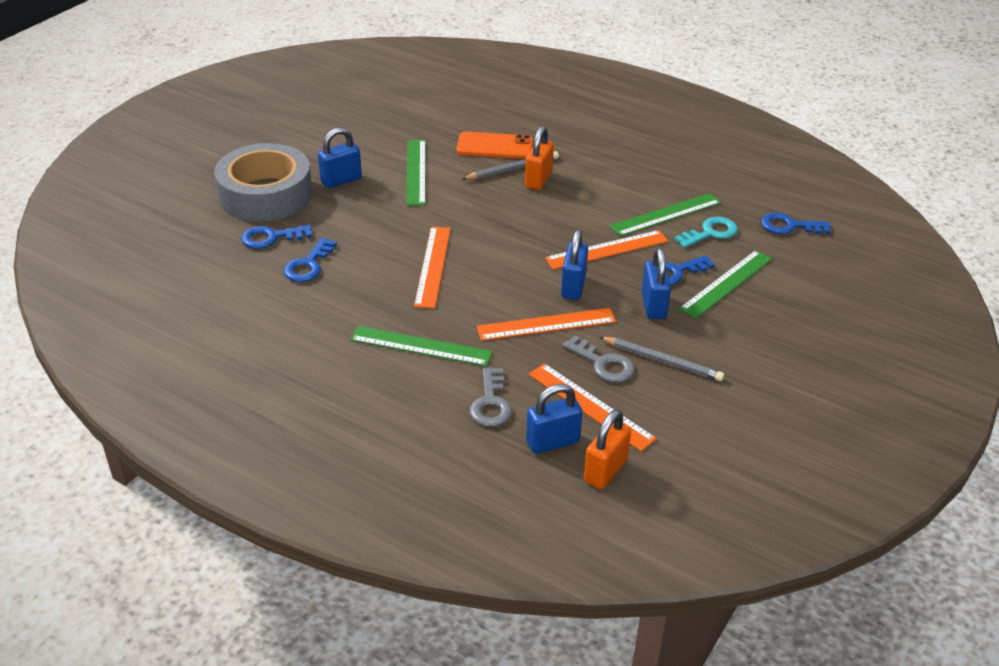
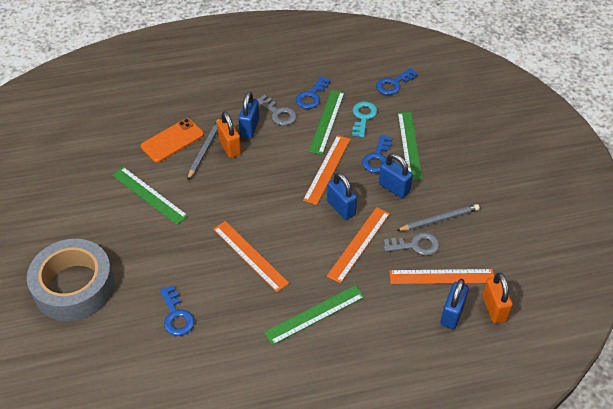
camera: 45 degrees left, 10 degrees up
(271, 238) = (124, 315): blue key -> blue key (311, 96)
(341, 180) = (110, 237): blue padlock -> blue padlock (249, 128)
(491, 403) = (395, 318): grey key -> grey key (278, 113)

